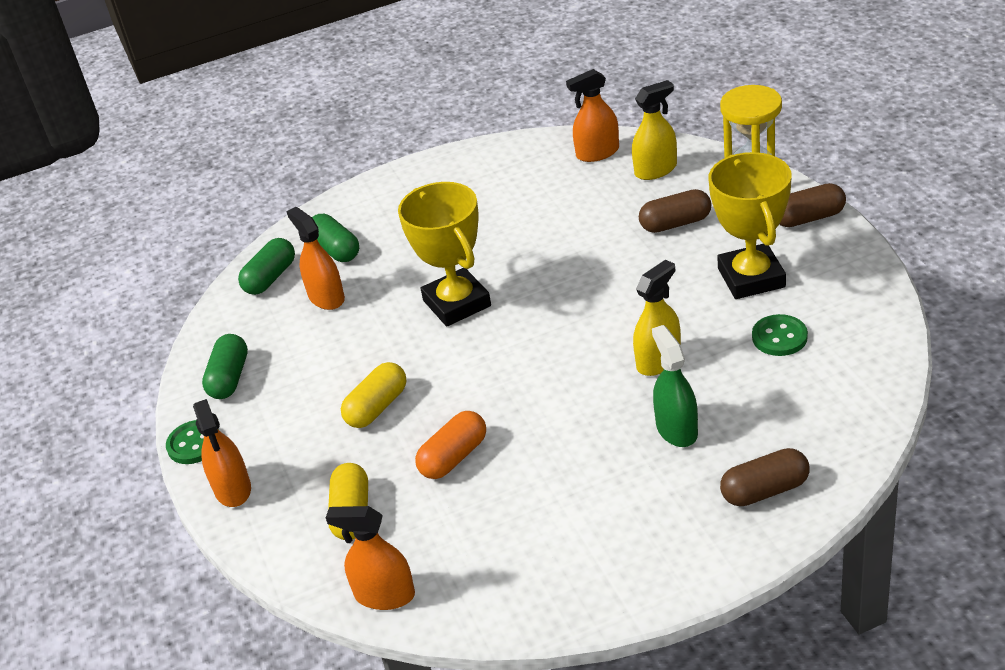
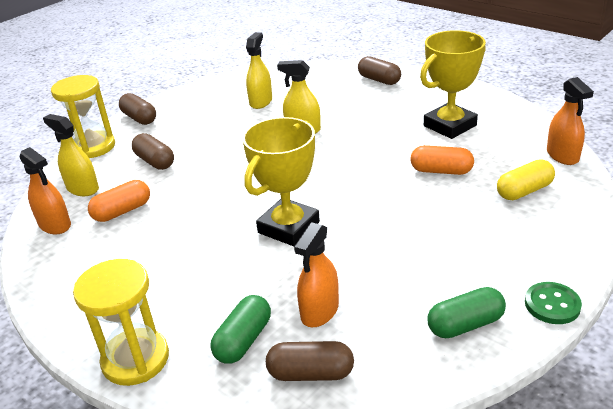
camera: 120 degrees left, 5 degrees down
(233, 489) = (566, 256): orange spray bottle -> none
(270, 278) = (311, 373): green capsule -> brown capsule
(369, 194) = (135, 359): none -> yellow hourglass
(377, 407) = (426, 220): yellow capsule -> none
(585, 195) = (122, 211): none -> orange capsule
(676, 429) = (356, 110): green spray bottle -> none
(751, 278) = (208, 121): yellow trophy -> yellow trophy (450, 126)
(779, 337) = (261, 101): green button -> yellow spray bottle

